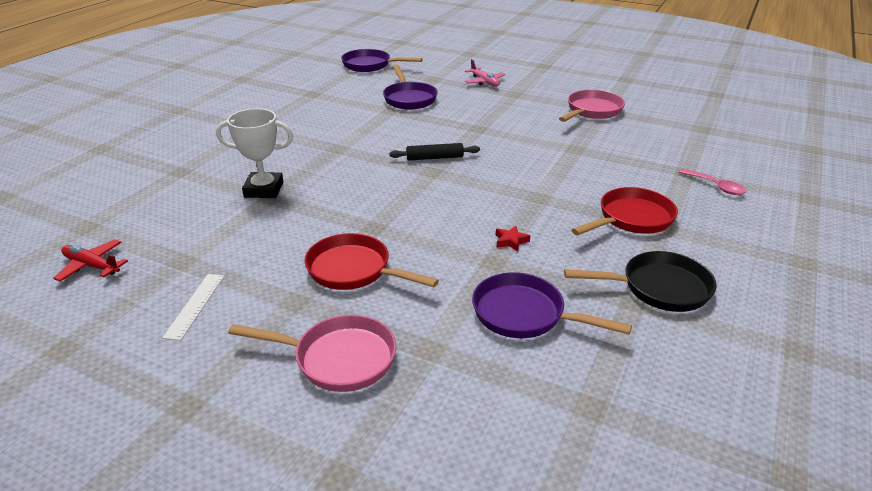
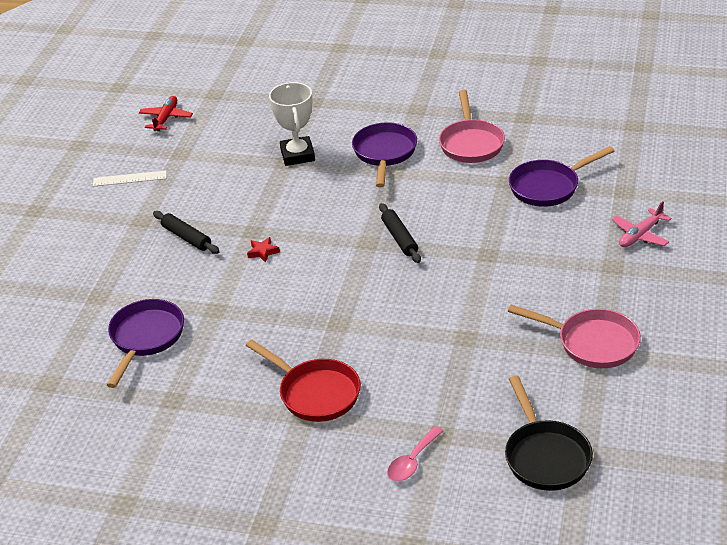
camera: 80 degrees right, 5 degrees up
(338, 359) = (83, 257): pink pan -> pink pan (471, 143)
(354, 270) = (186, 237): red pan -> black rolling pin
(370, 65) = (640, 133): purple pan -> purple pan (384, 153)
(511, 241) = (251, 315): red star -> red star (263, 252)
(659, 288) = (197, 416): black pan -> black pan (545, 456)

